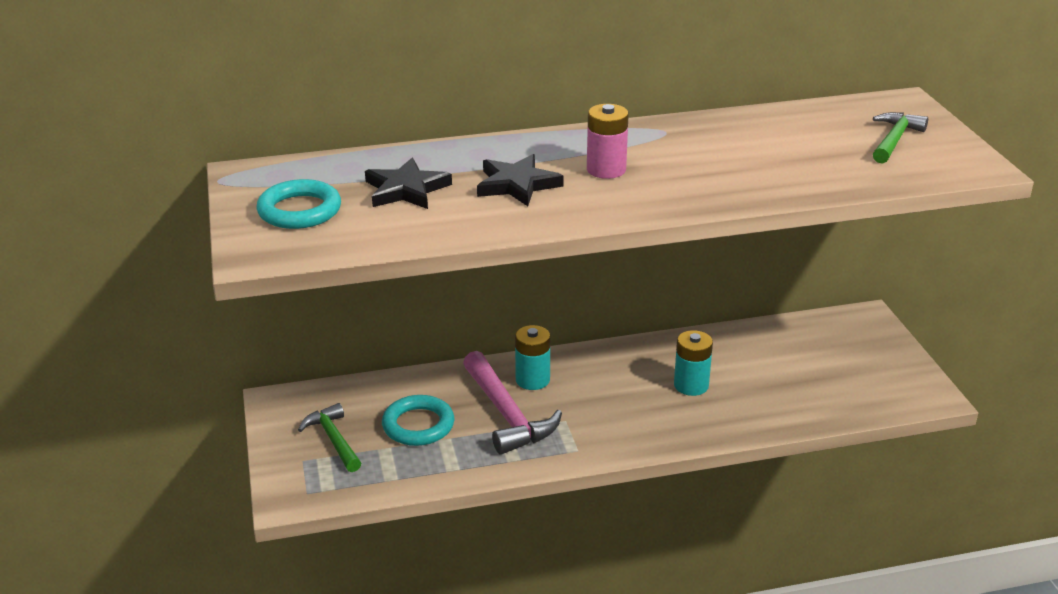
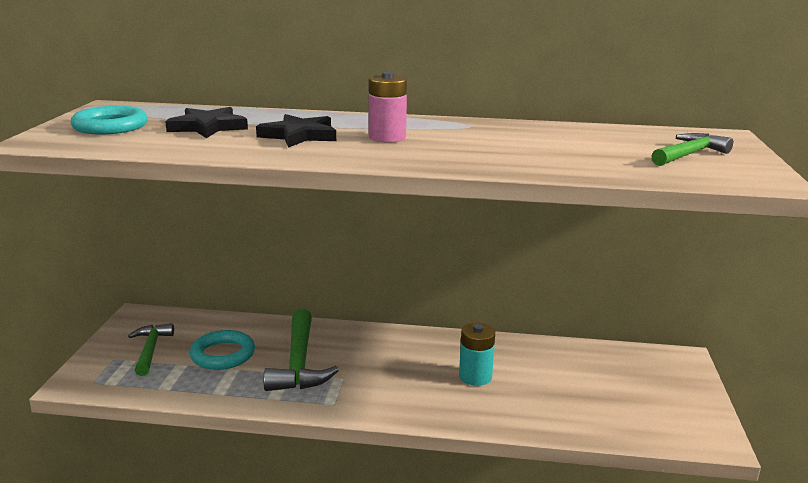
camera: 20 degrees right, 10 degrees down
(506, 414) = (299, 362): pink hammer -> green hammer
(532, 380) = (342, 343): turquoise battery -> none

